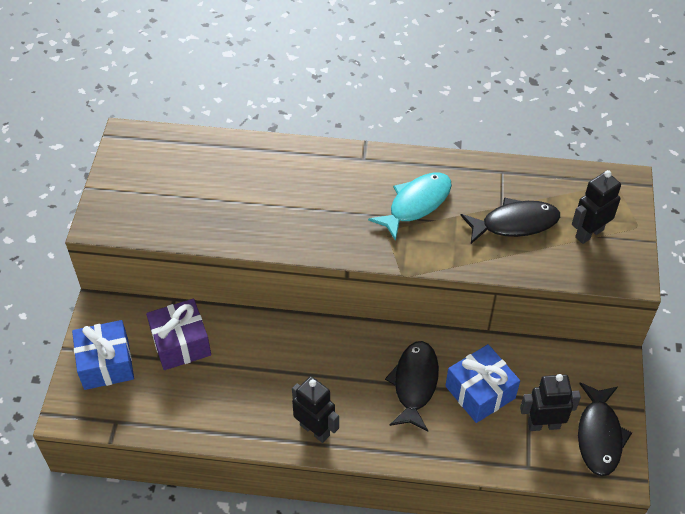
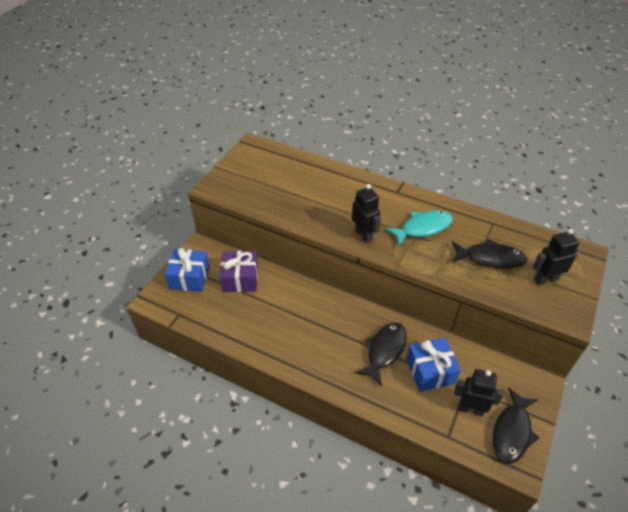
camera: 20 degrees right, 5 degrees down
(315, 430) = (303, 360): black robot -> black robot (363, 235)

